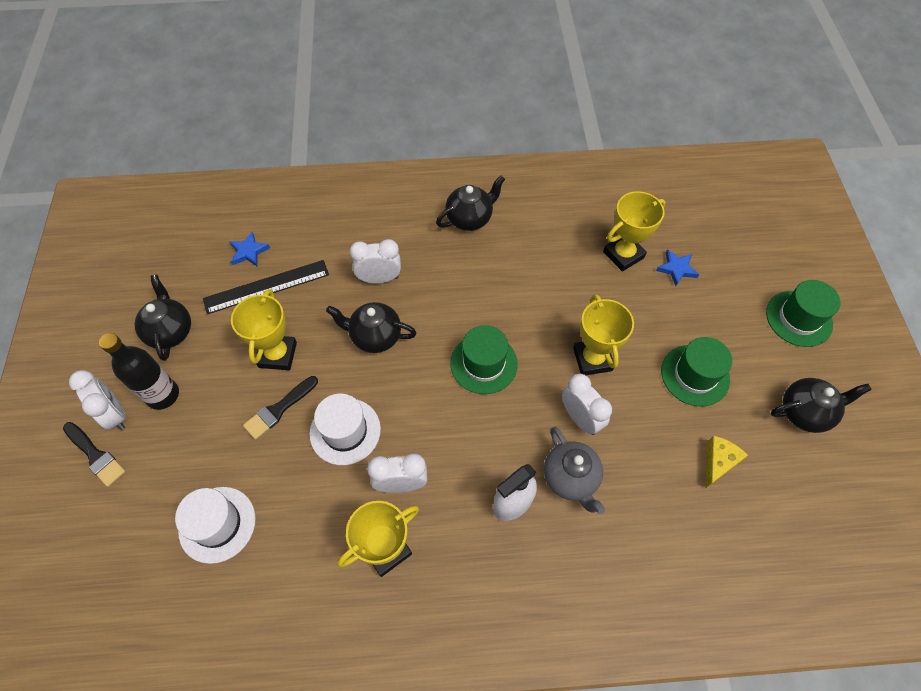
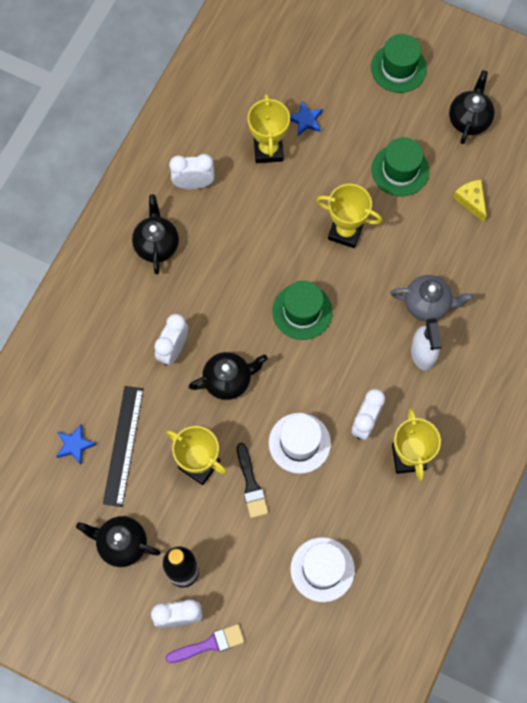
camera: 60 degrees left, 10 degrees up
(95, 455) = (209, 644): black brush -> purple brush
(375, 336) = (228, 380): black teapot -> black teapot turned 150 degrees counterclockwise
(580, 418) = (387, 270): white clock -> white clock (193, 184)

